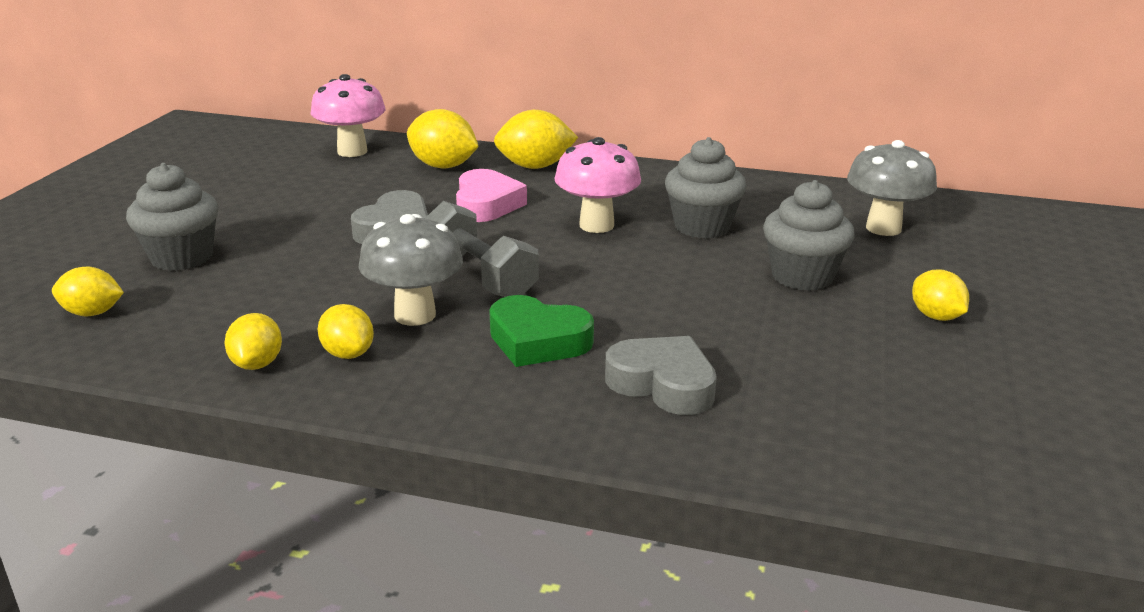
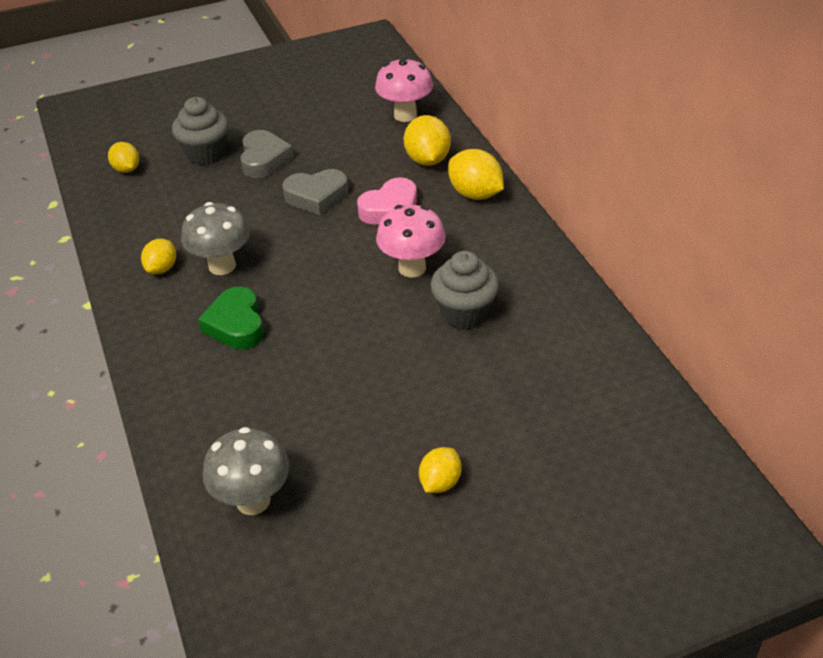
camera: 55 degrees right, 15 degrees up
(257, 364) = (127, 247): yellow lemon -> none
(480, 276) = (290, 262): grey dumbbell -> none
(663, 384) = (232, 395): grey heart -> grey heart (264, 159)
(802, 276) = (435, 393): grey cupcake -> none
(883, 228) = (569, 402): grey mushroom -> grey mushroom (253, 501)

